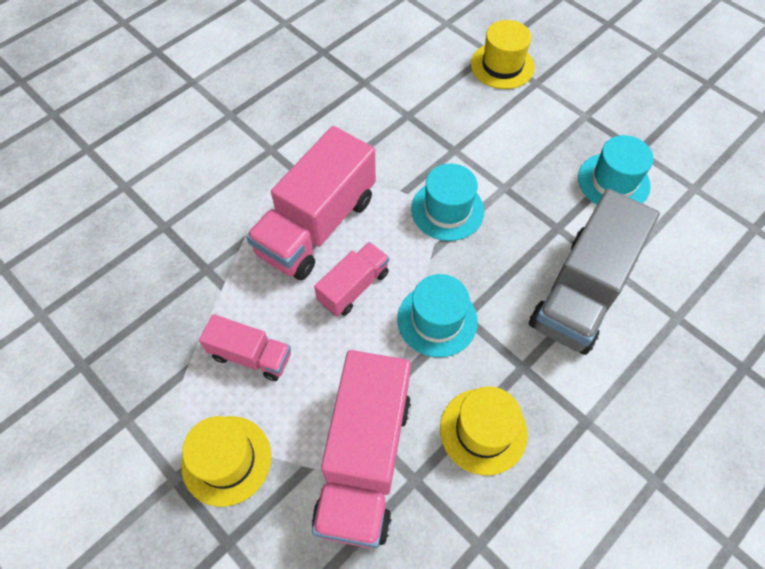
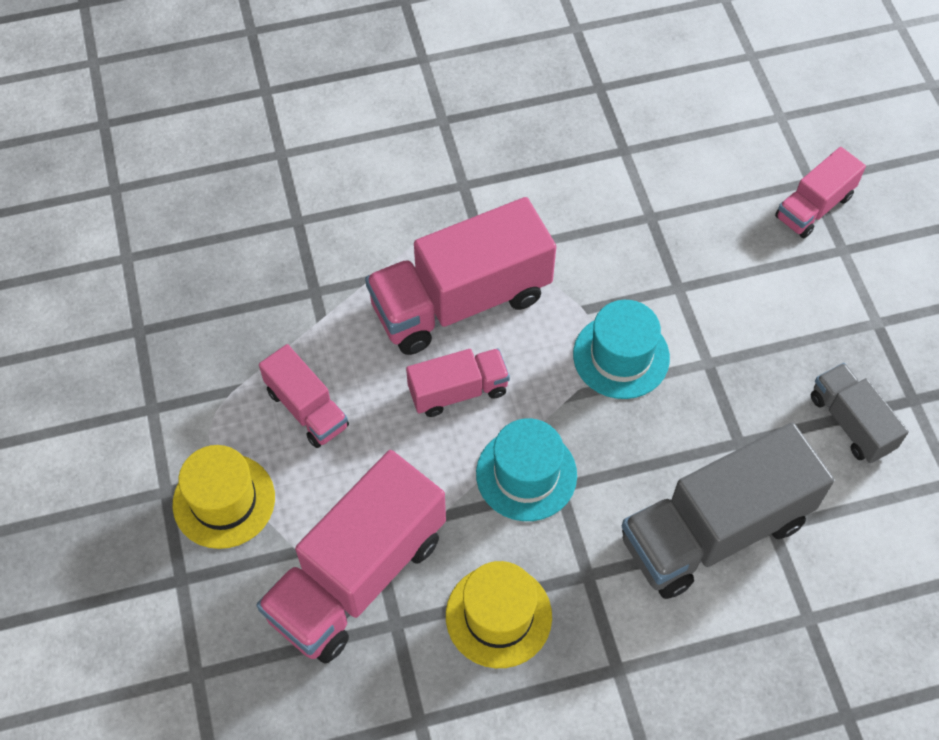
camera: 30 degrees right, 0 degrees up
(502, 65) = (814, 207): yellow hat -> pink truck
(613, 182) = (851, 422): turquoise hat -> grey truck

